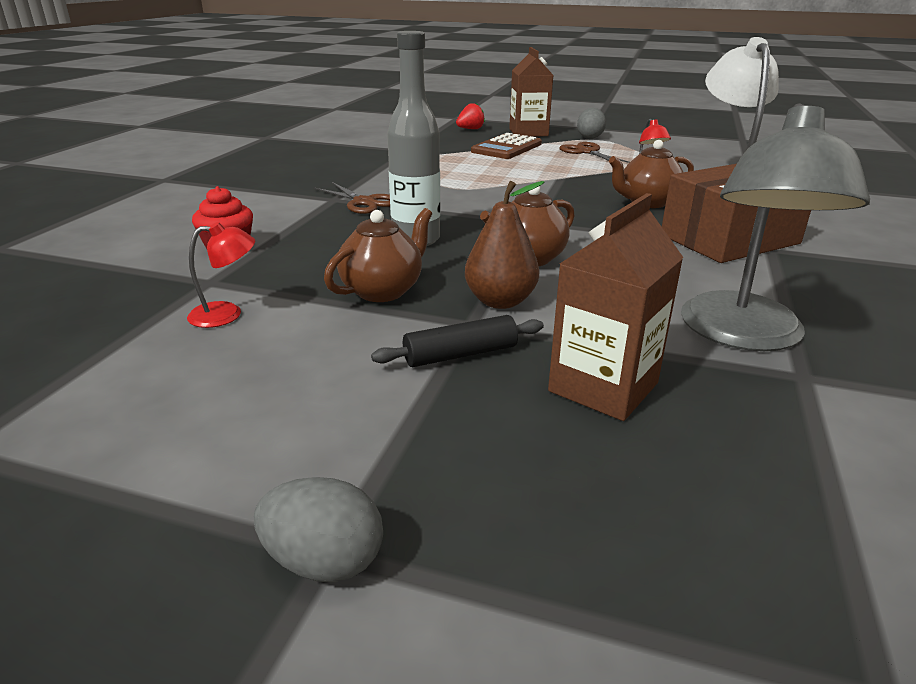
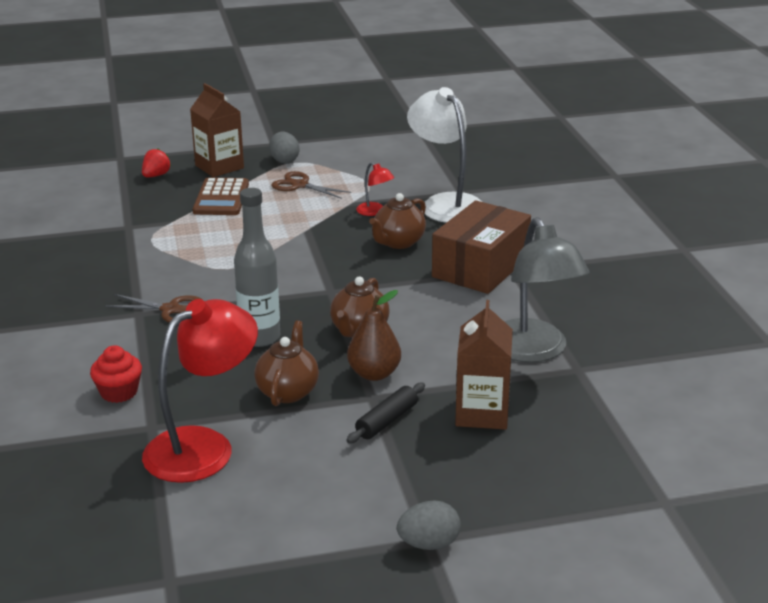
camera: 30 degrees left, 0 degrees up
(227, 314) = (203, 446): red lamp -> red lamp, size x2.24

